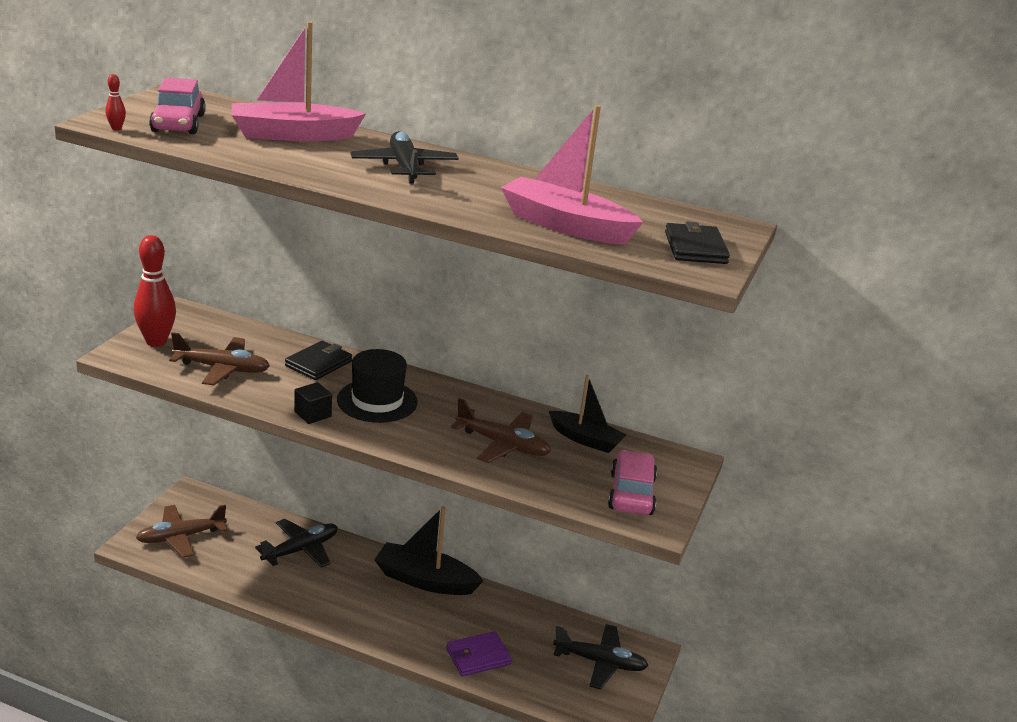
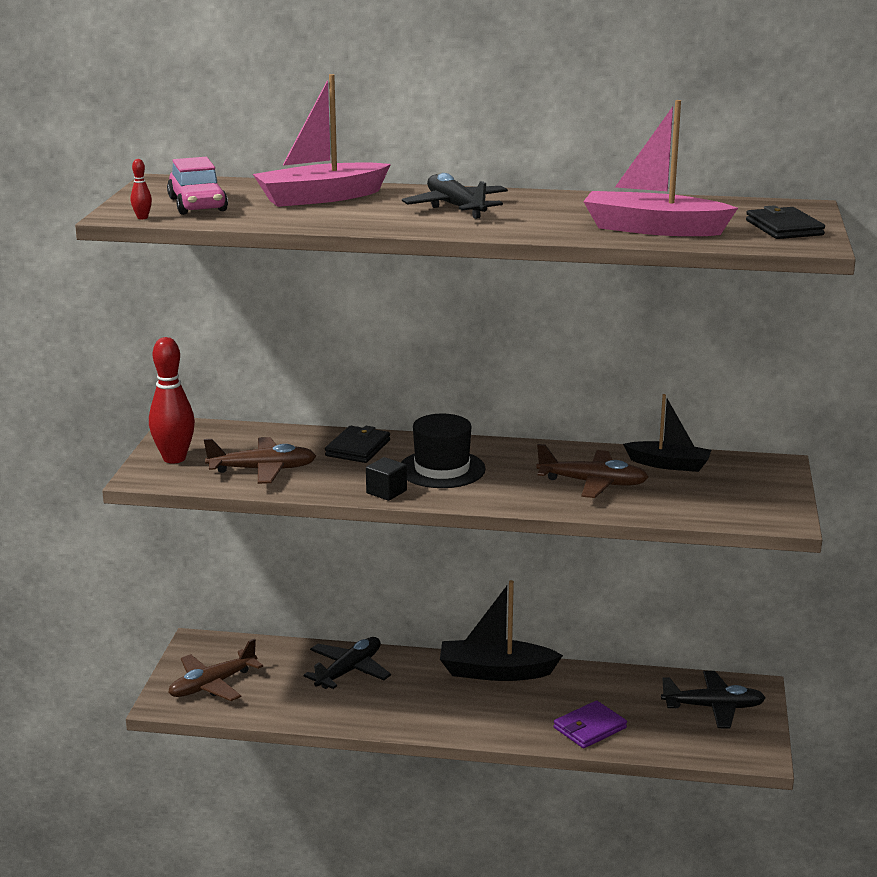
camera: 10 degrees left, 5 degrees down
(631, 494) = (743, 500): pink car -> none

